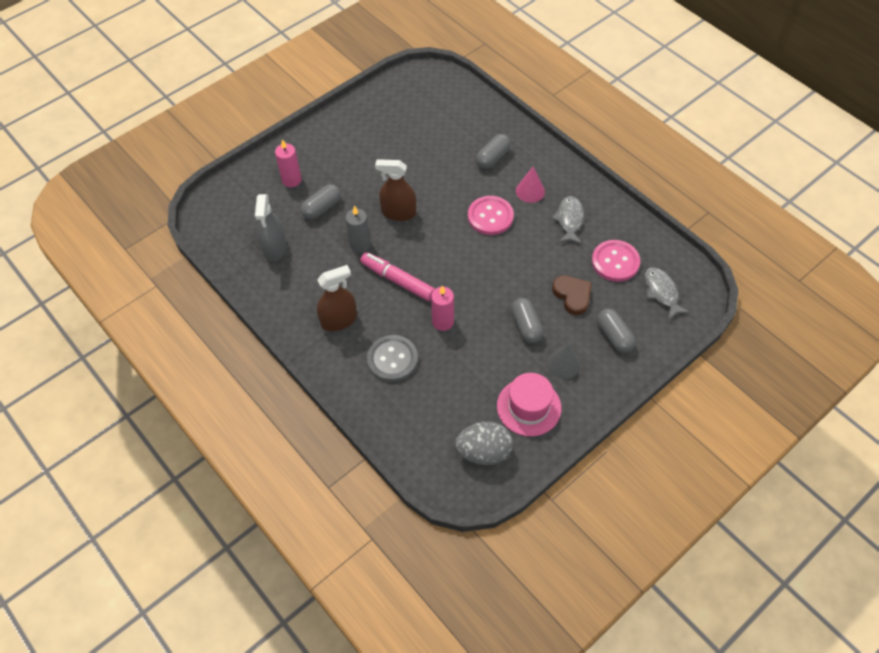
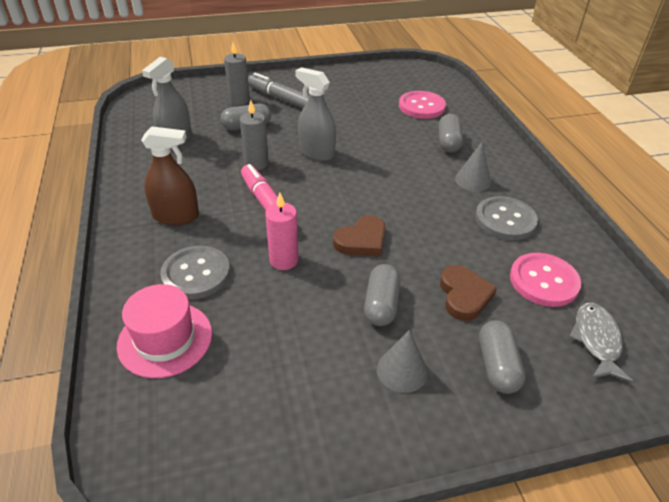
camera: 25 degrees right, 15 degrees down
(291, 180) = (239, 100): pink candle -> grey candle
(326, 163) = (281, 99): none -> grey marker
(398, 213) = (316, 153): brown spray bottle -> grey spray bottle
(484, 281) = (361, 240): none -> brown heart
(484, 452) = (212, 434): grey egg -> none
(490, 216) = (412, 186): pink button -> pink button (421, 106)
(492, 158) = (448, 142): grey capsule -> grey capsule turned 60 degrees counterclockwise
(529, 407) = (318, 403): pink hat -> pink hat (165, 339)
(530, 191) = (473, 180): pink cone -> grey cone
(569, 220) = (505, 220): grey fish -> grey button

